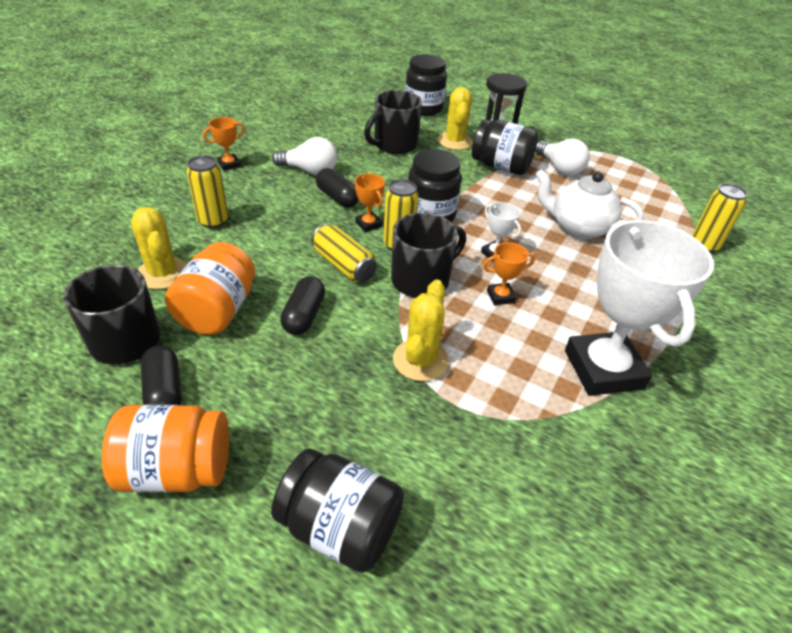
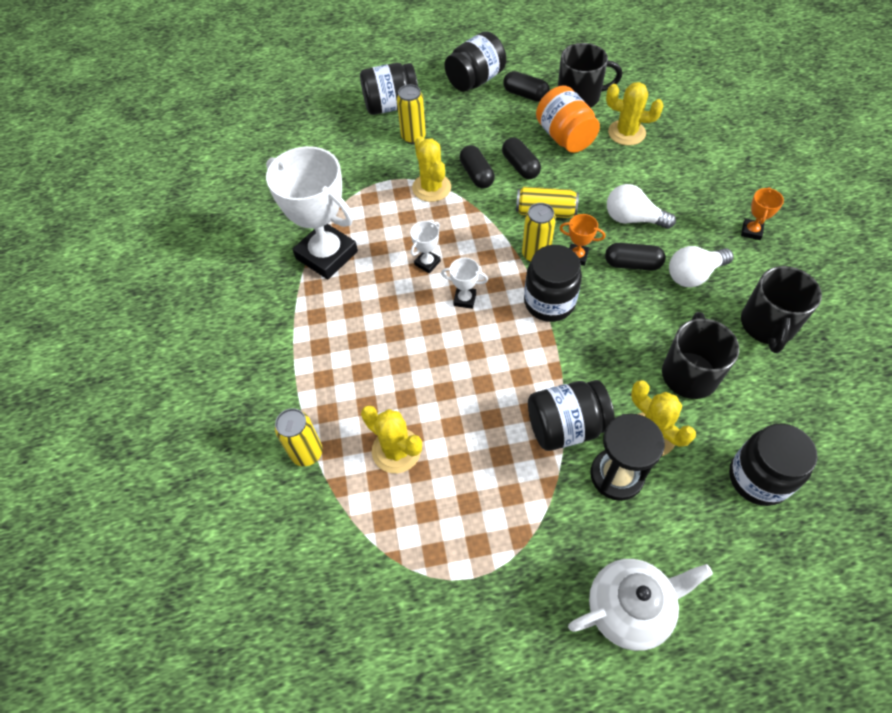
camera: 145 degrees right, 15 degrees up
(177, 470) = (475, 80): orange jar -> black jar
(213, 221) = (667, 180): yellow can -> yellow can (413, 137)
(357, 339) = (476, 174): none -> black capsule
(421, 280) = (487, 237): black mug -> black mug (767, 325)
(500, 296) = (427, 263): orange trophy -> white trophy
(559, 168) = (512, 478): white light bulb -> white light bulb (633, 219)
(578, 227) = (427, 386): white teapot -> white teapot (629, 608)
(629, 213) = (396, 450): none -> yellow cactus

